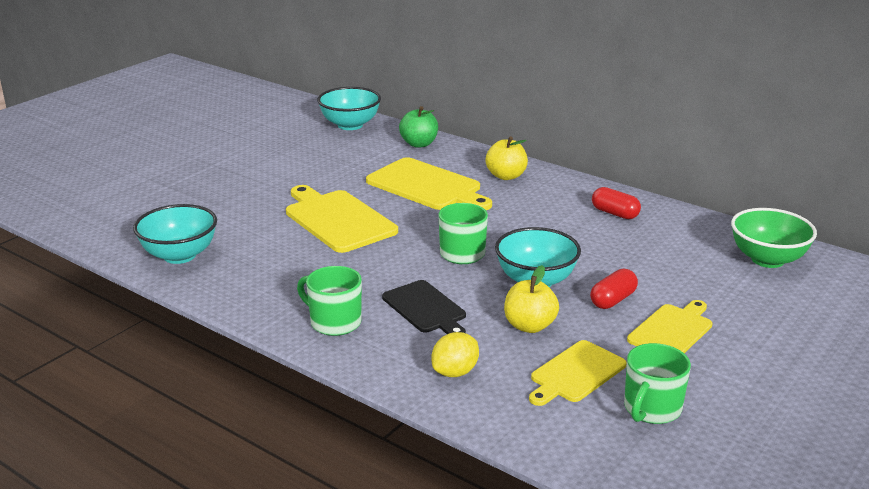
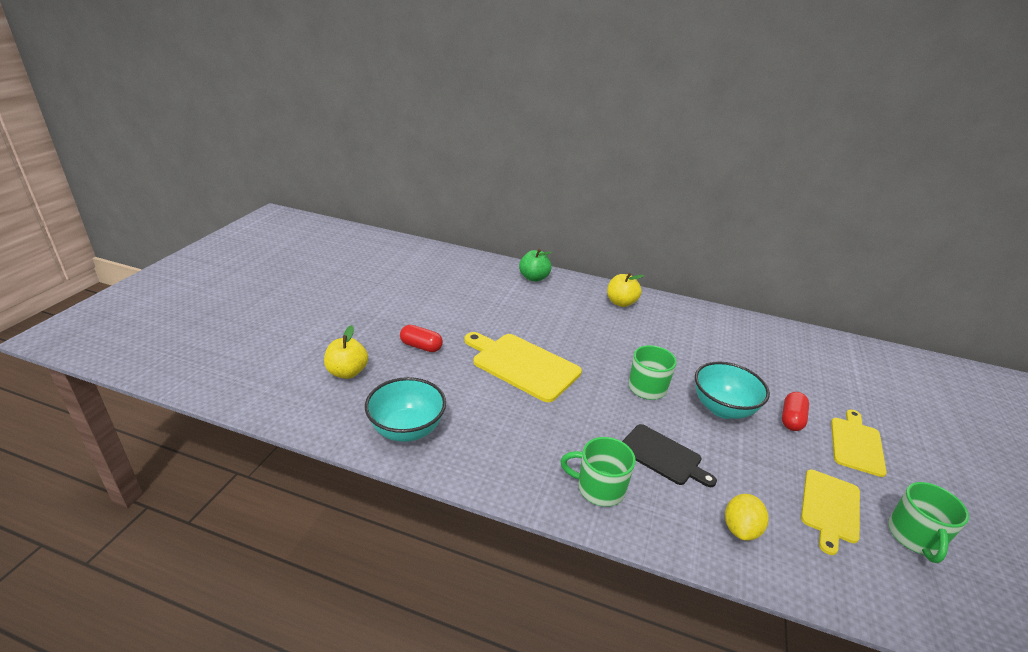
camera: 20 degrees left, 5 degrees up
(350, 125) = (467, 264): turquoise bowl -> none
(427, 186) = (569, 319): yellow cutting board -> none
(529, 326) = (755, 460): yellow apple -> yellow apple (347, 372)
(615, 213) = (724, 330): red capsule -> red capsule (421, 346)
(767, 259) = (856, 360): green bowl -> none

